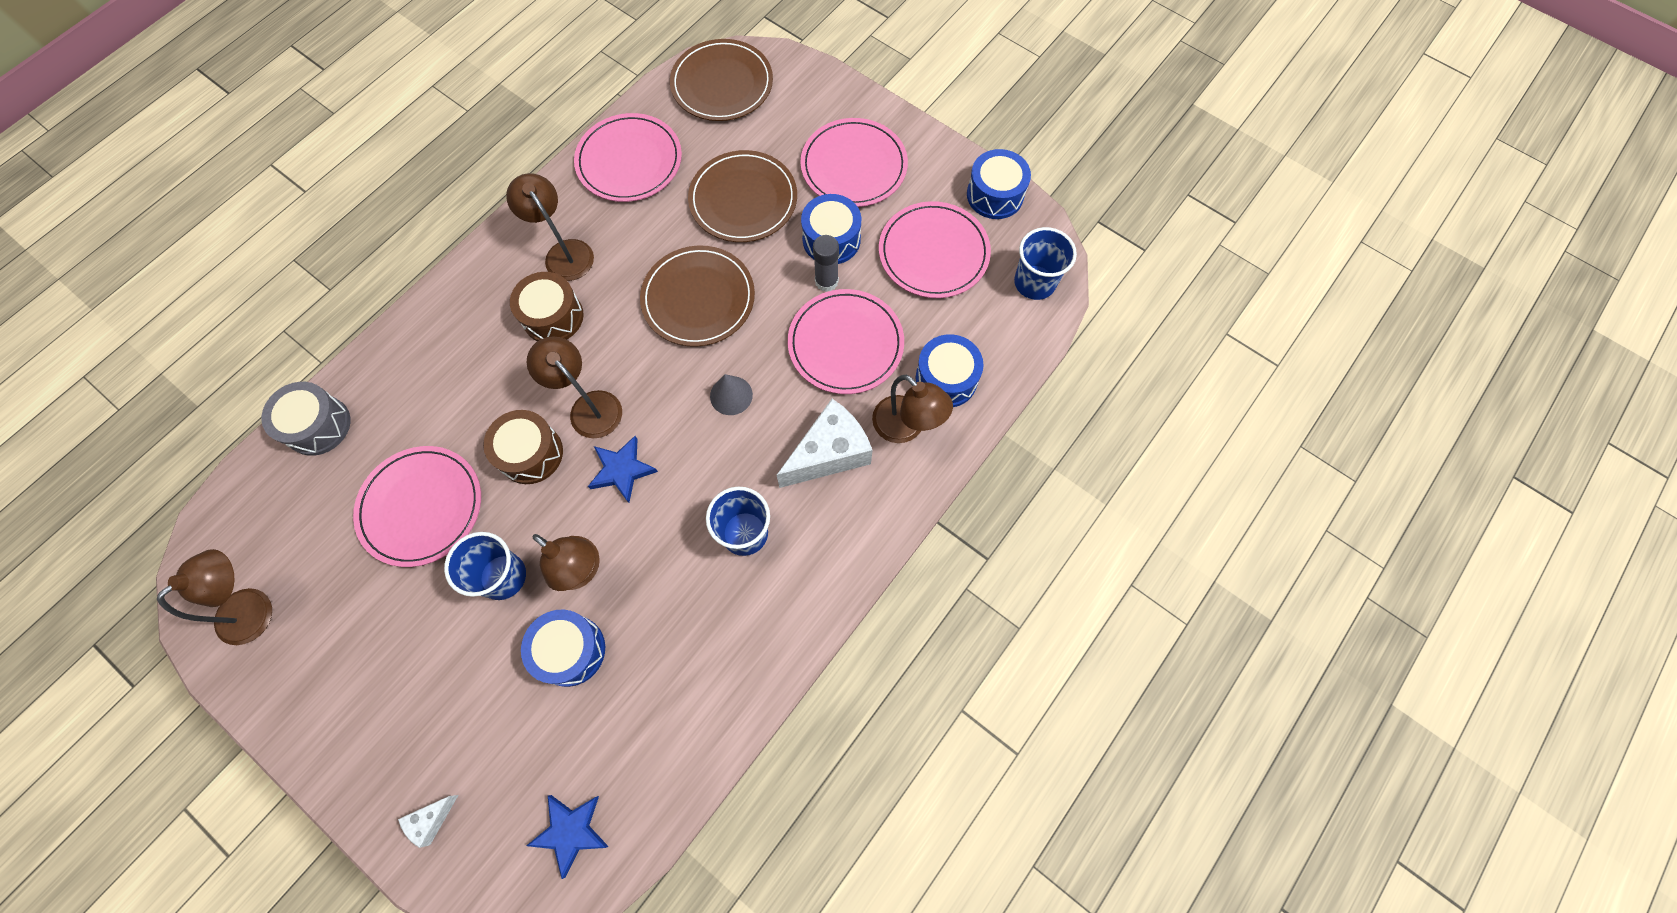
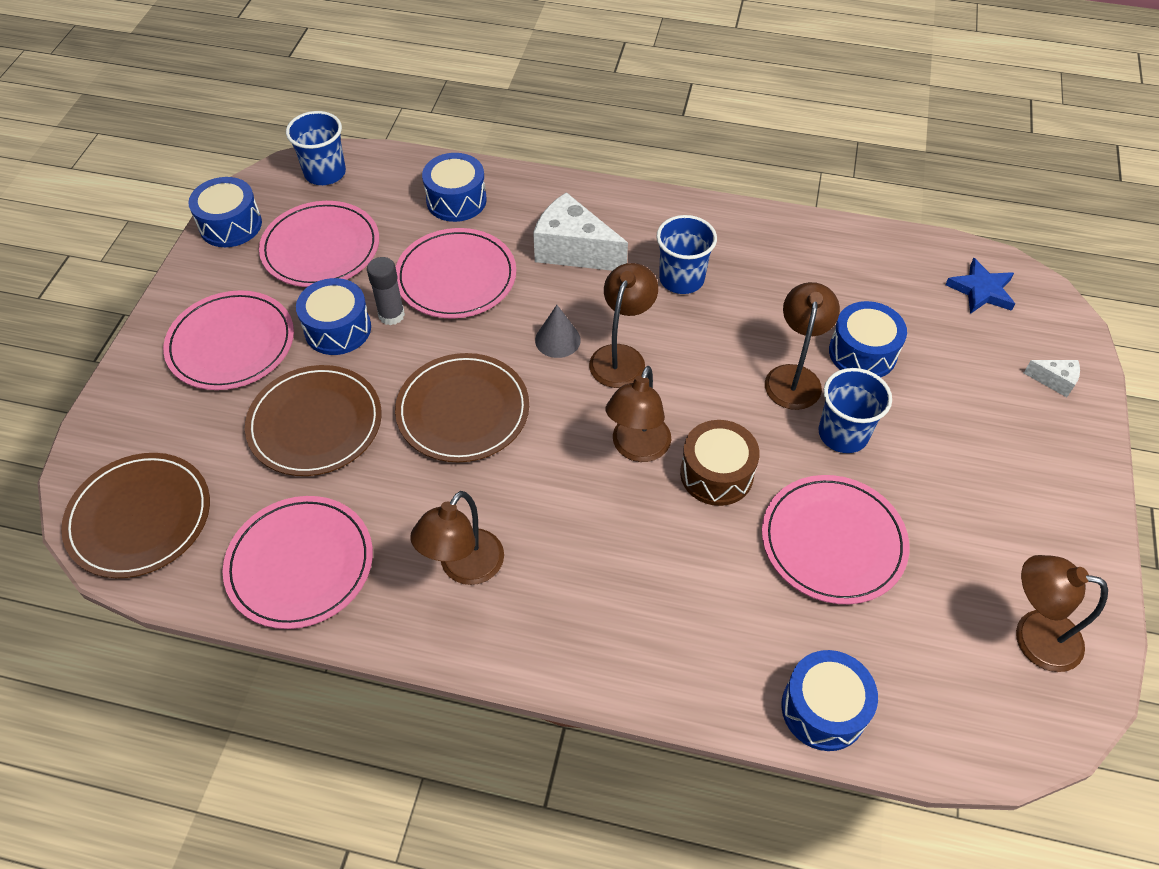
camera: 115 degrees left, 15 degrees down
(318, 425) = (823, 709): grey drum -> blue drum
(553, 316) = (553, 535): brown drum -> none
(622, 470) = (683, 390): blue star -> none
(906, 427) = (518, 210): brown lamp -> brown lamp (621, 357)

